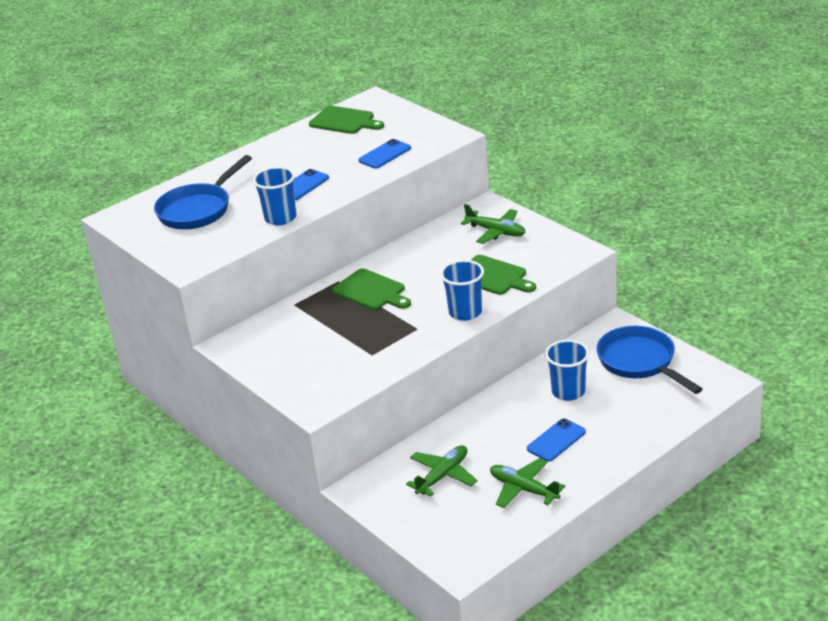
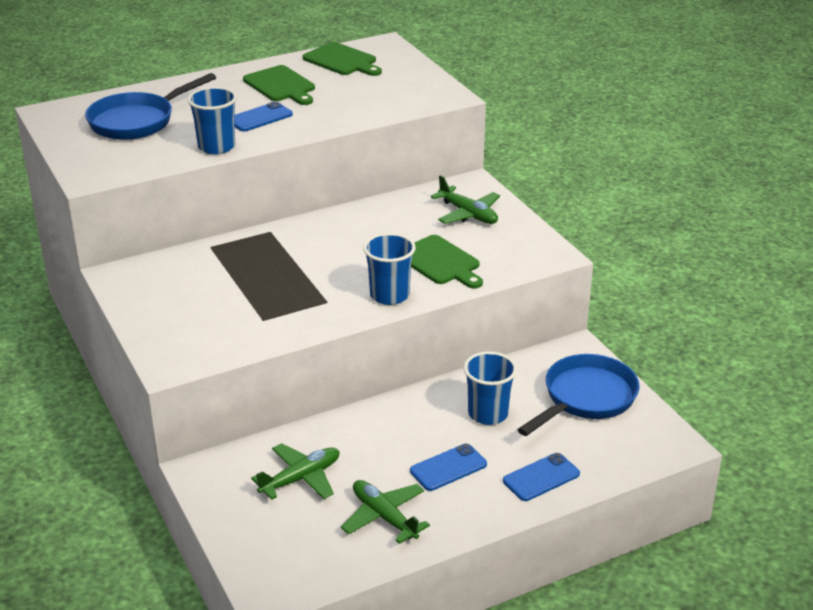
camera: 10 degrees right, 0 degrees up
(371, 291) = (299, 250): green cutting board -> green cutting board (281, 85)
(384, 154) = (365, 102): blue phone -> blue phone (541, 477)
(640, 362) = (585, 398): blue pan -> blue pan turned 60 degrees clockwise

